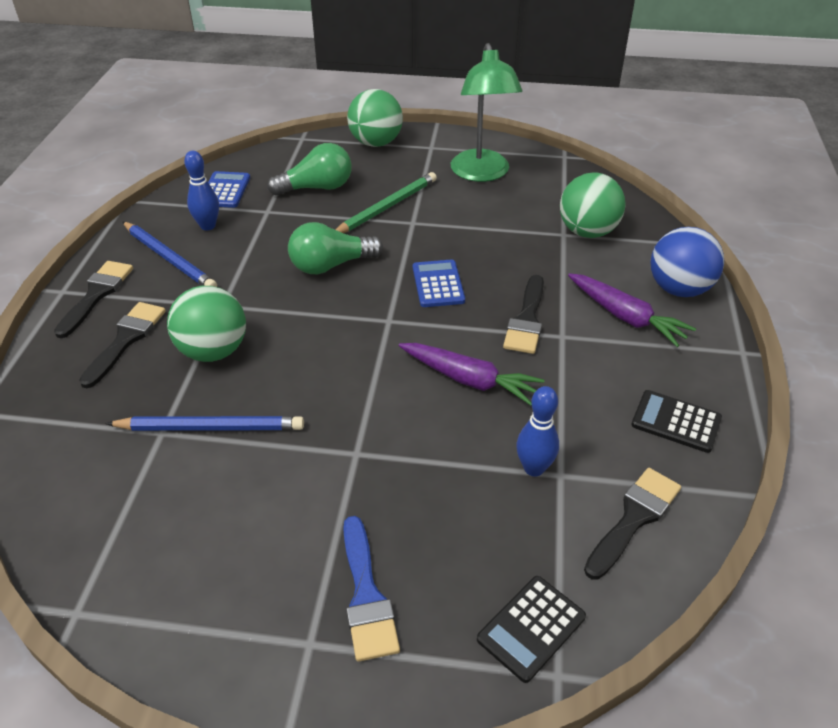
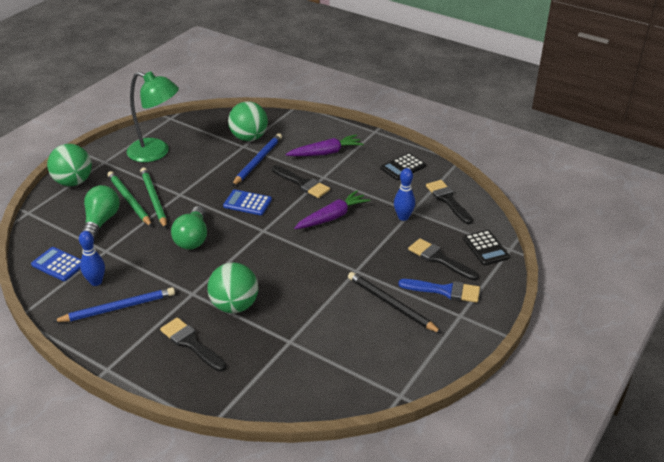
camera: 65 degrees left, 5 degrees down
(96, 295) = (128, 351): black brush -> black brush (439, 259)
(210, 427) = (300, 320): blue pencil -> blue pencil (257, 161)
(293, 527) = (391, 304): none -> black pencil
(370, 191) = (129, 201): none -> green pencil
(679, 289) = (319, 129): blue ball -> none

